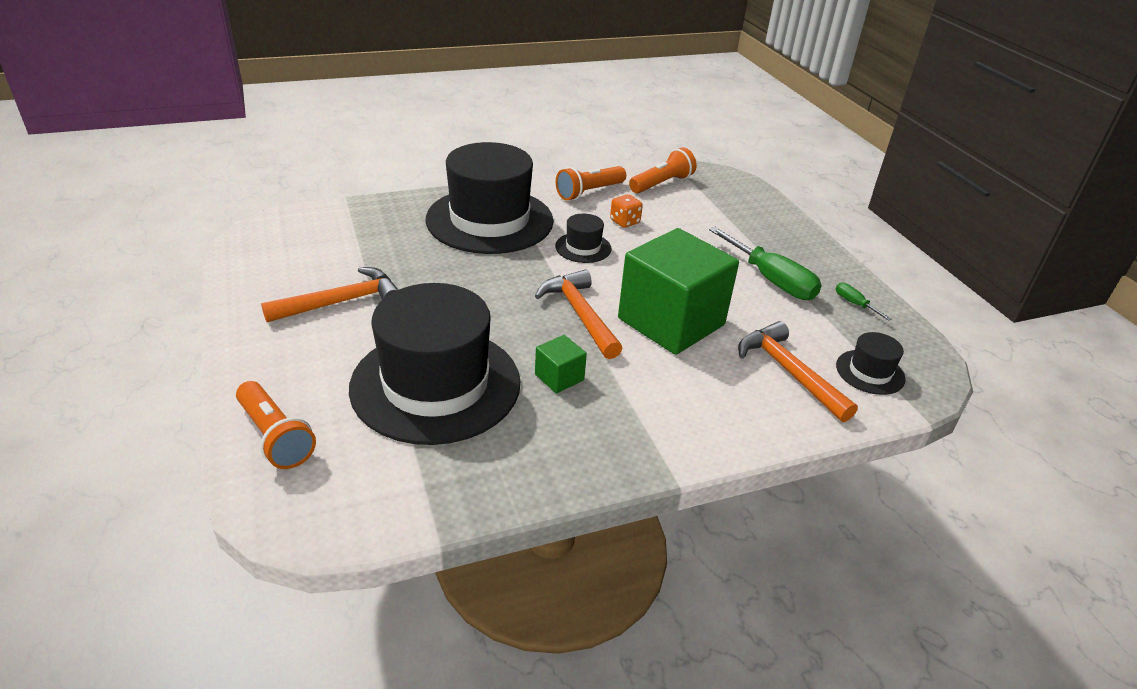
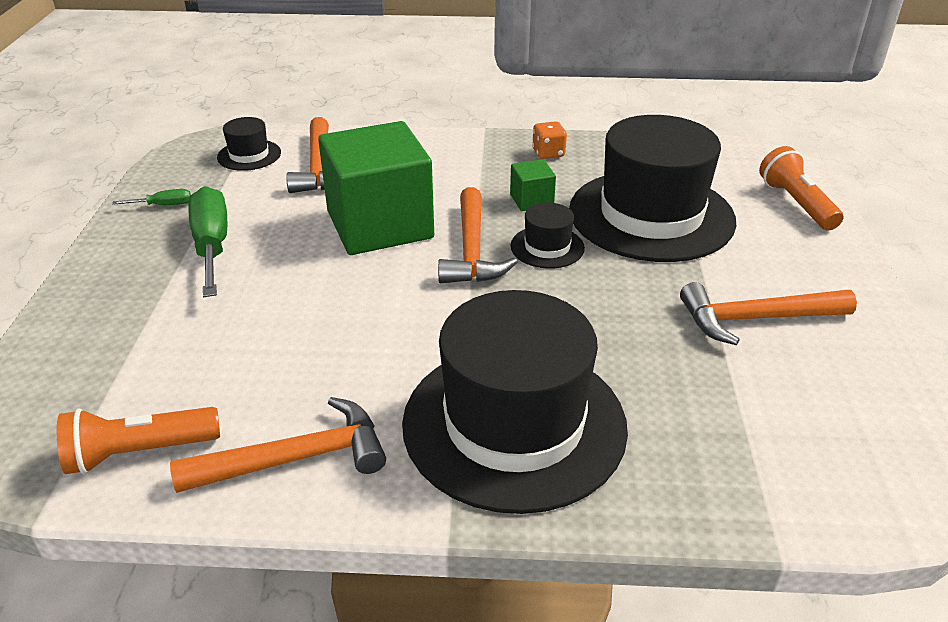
camera: 155 degrees left, 0 degrees up
(583, 247) = (401, 338): black hat -> black hat (547, 247)
(589, 192) = (295, 459): orange flashlight -> orange hammer
(624, 222) = (298, 373): orange dice -> orange dice (548, 153)
(854, 304) = (164, 205): green screwdriver -> green screwdriver turned 90 degrees counterclockwise

